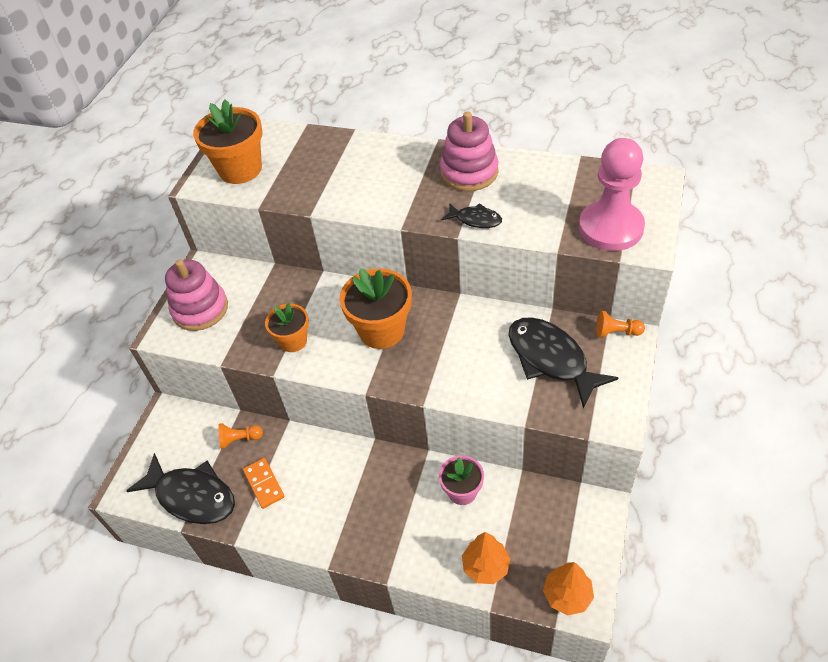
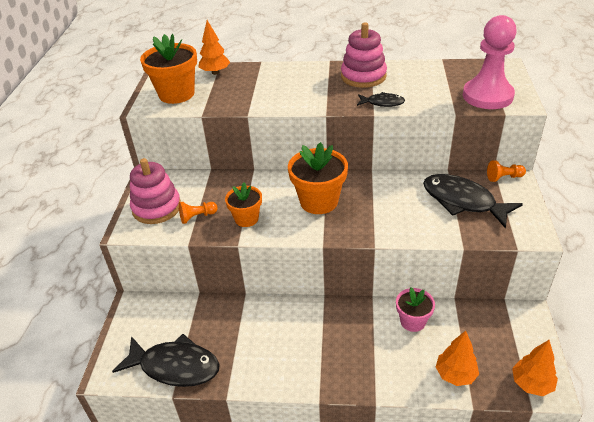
camera: 15 degrees left, 10 degrees down
(240, 439) = (206, 314): orange pawn -> orange pawn (197, 217)
(264, 484) = (239, 345): orange domino -> none
(295, 140) = (215, 72): none -> orange tree

